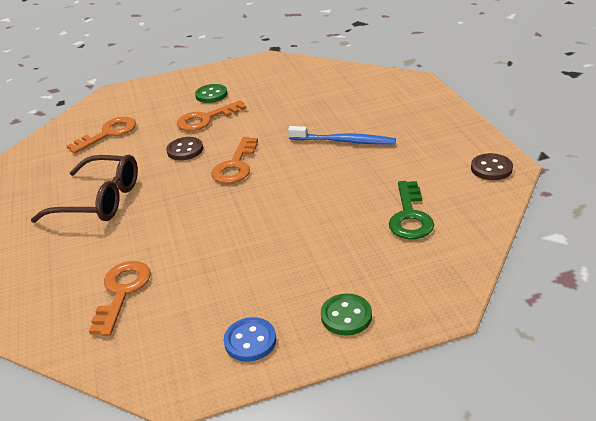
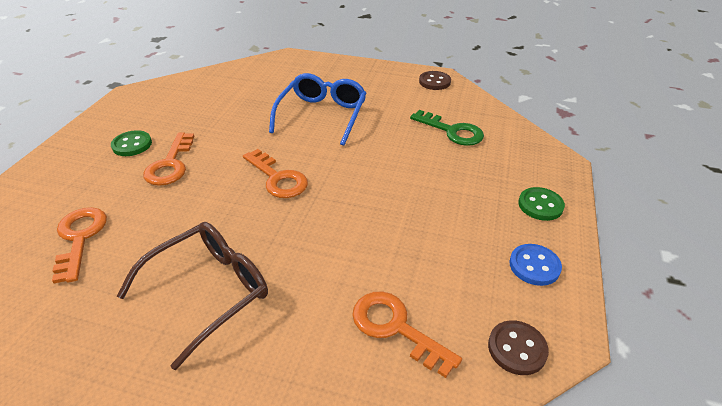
camera: 60 degrees left, 5 degrees up
(185, 150) = (205, 197): brown button -> brown button (517, 349)
(344, 141) = (322, 115): blue toothbrush -> blue glasses

